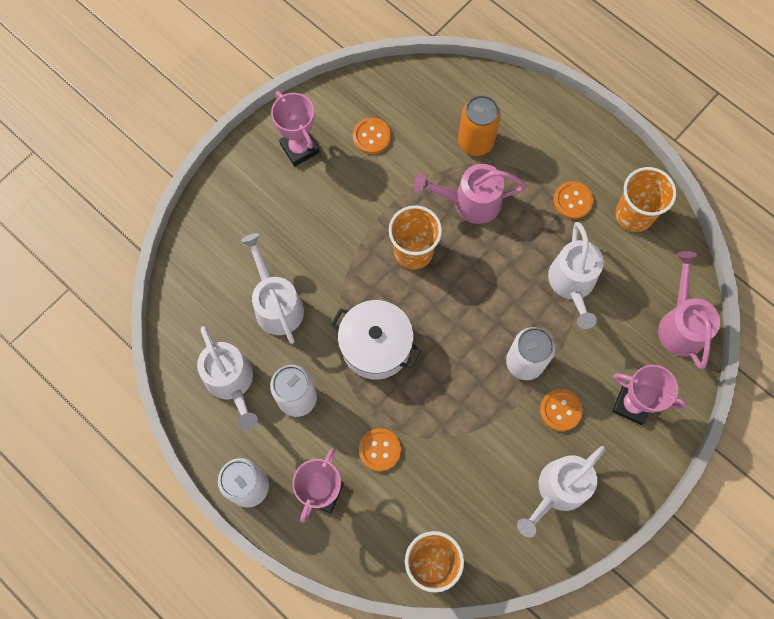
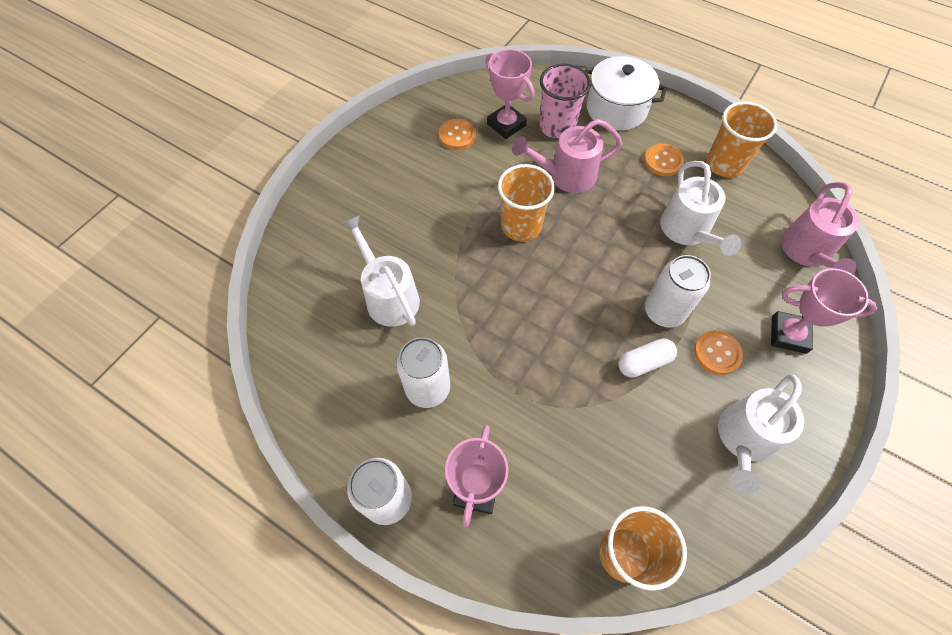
camera: 10 degrees left, 10 degrees down
(231, 381) = (350, 383): white watering can -> none
(299, 148) = (389, 154): pink trophy -> pink trophy (506, 125)
(376, 346) = (503, 320): white pot -> white pot (616, 109)
(379, 450) = (532, 429): orange button -> none
(475, 142) = (557, 126): orange can -> pink cup
(492, 408) = (644, 362): none -> white capsule
(680, 325) = (807, 252): pink watering can -> pink watering can turned 150 degrees counterclockwise

